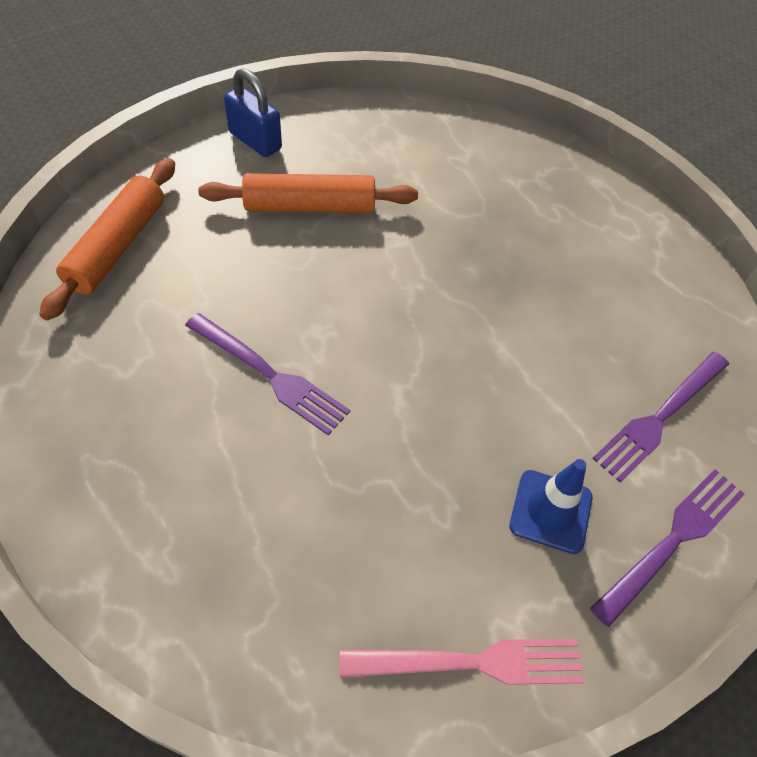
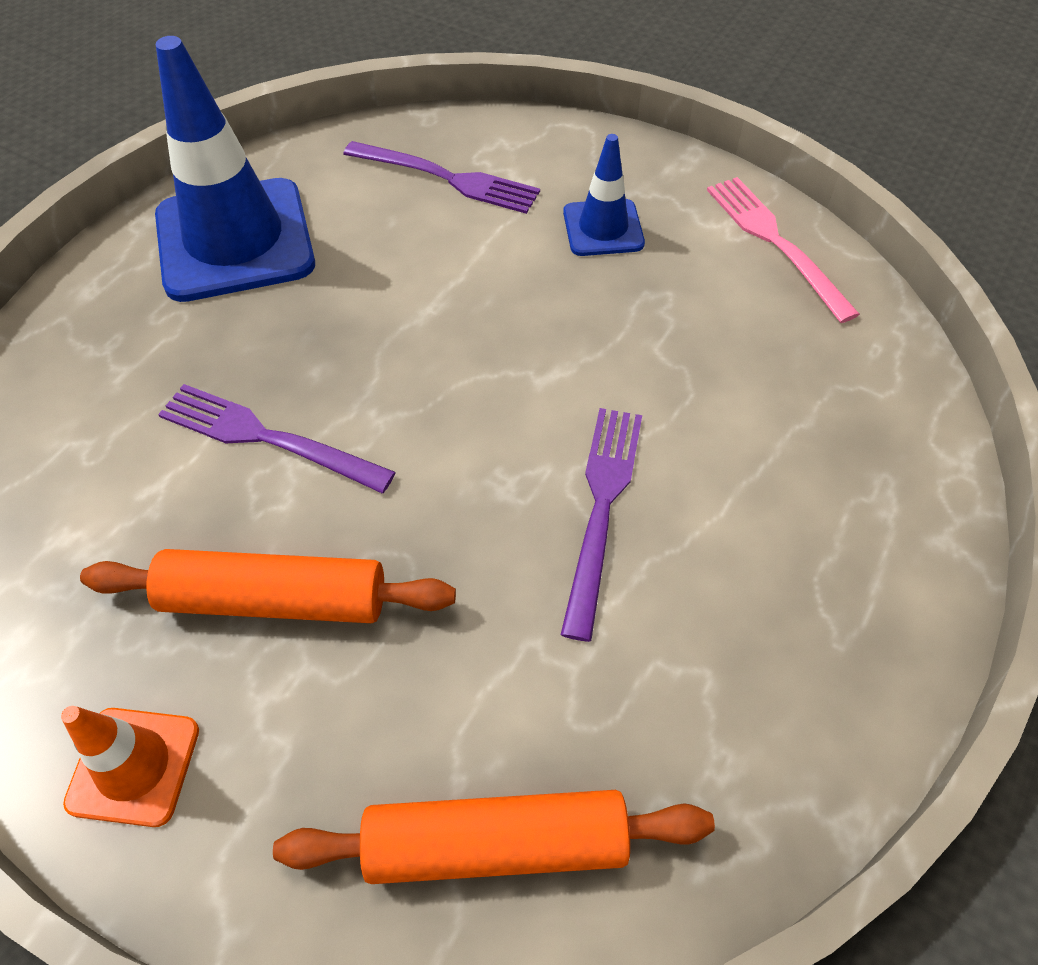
camera: 110 degrees left, 0 degrees up
(255, 141) = (134, 766): blue padlock -> orange traffic cone
(310, 206) = (274, 599): orange rolling pin -> orange rolling pin turned 60 degrees counterclockwise
(623, 261) = (235, 240): none -> blue traffic cone
(673, 539) = (573, 152): purple fork -> purple fork (265, 437)

